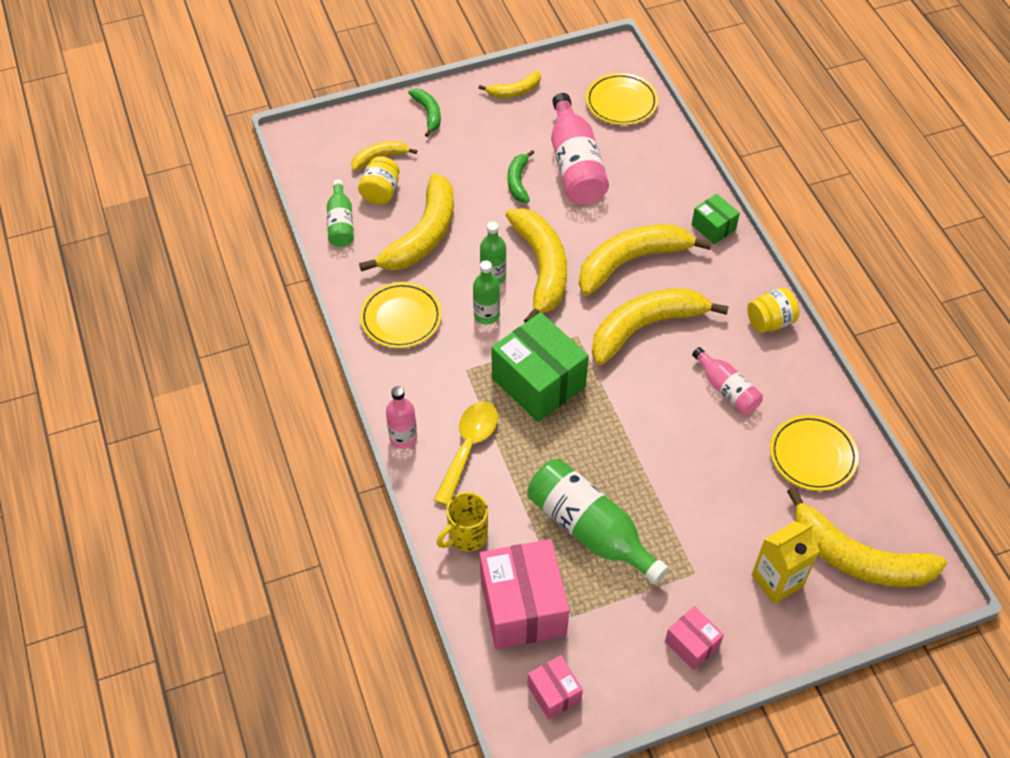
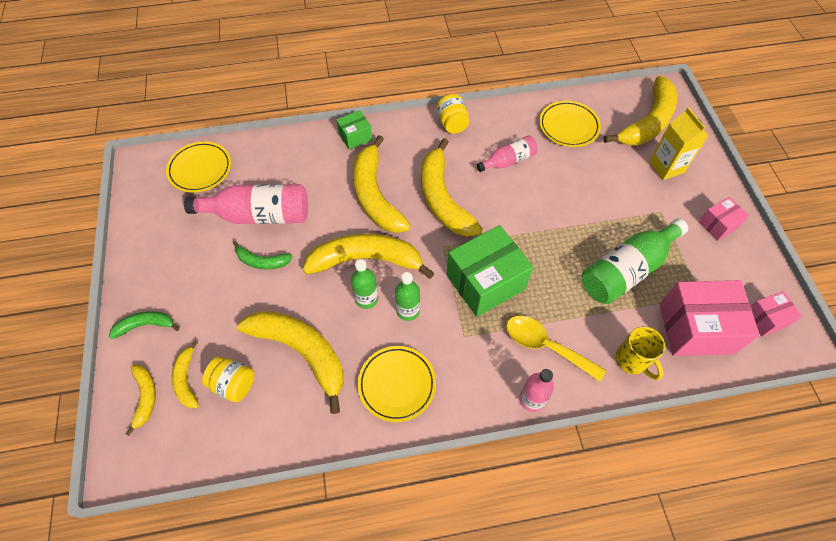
camera: 80 degrees left, 5 degrees up
(341, 223) = (262, 429): green bottle -> none
(514, 91) = (149, 246): yellow banana -> yellow banana (145, 397)

